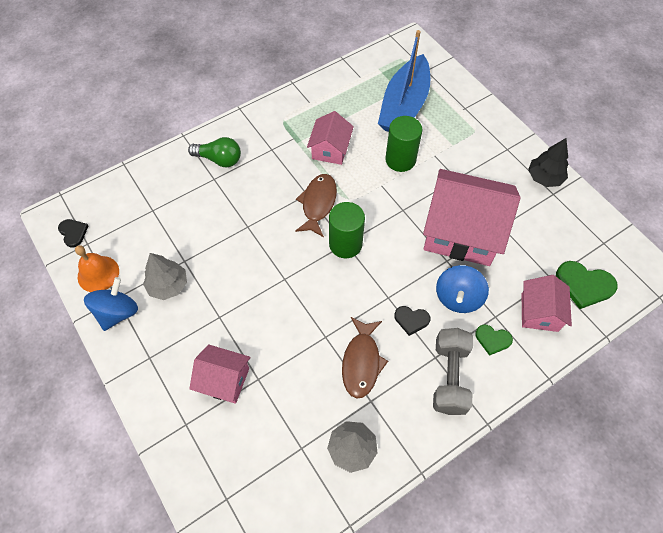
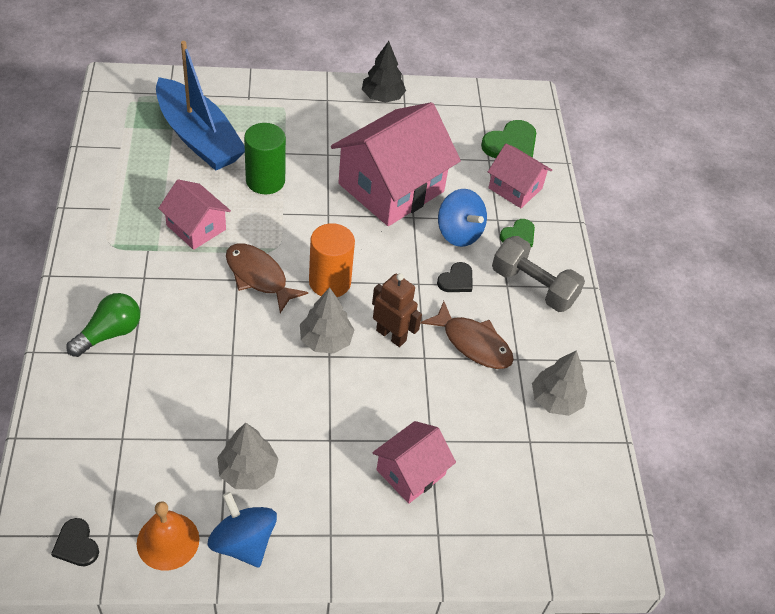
camera: 65 degrees left, 10 degrees down
(73, 233) = (76, 544): black heart -> black heart turned 120 degrees counterclockwise
(296, 269) = (326, 340): none -> grey tree
(329, 305) = (391, 335): none -> brown robot
(345, 244) = (330, 282): green cylinder -> orange cylinder

